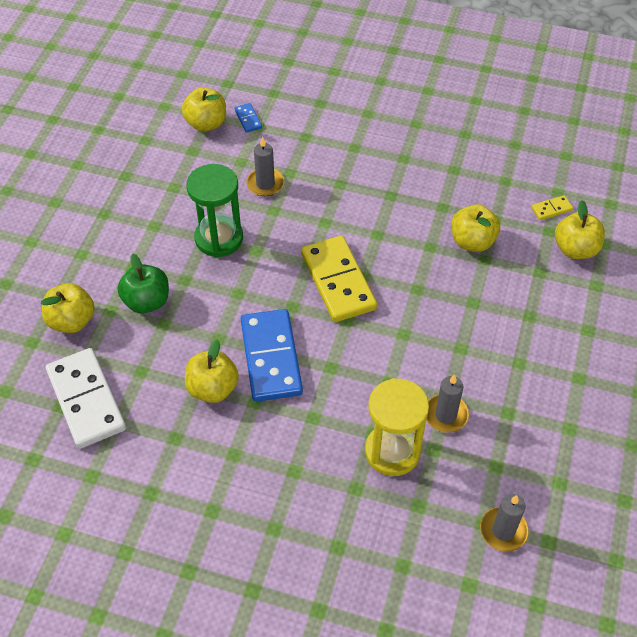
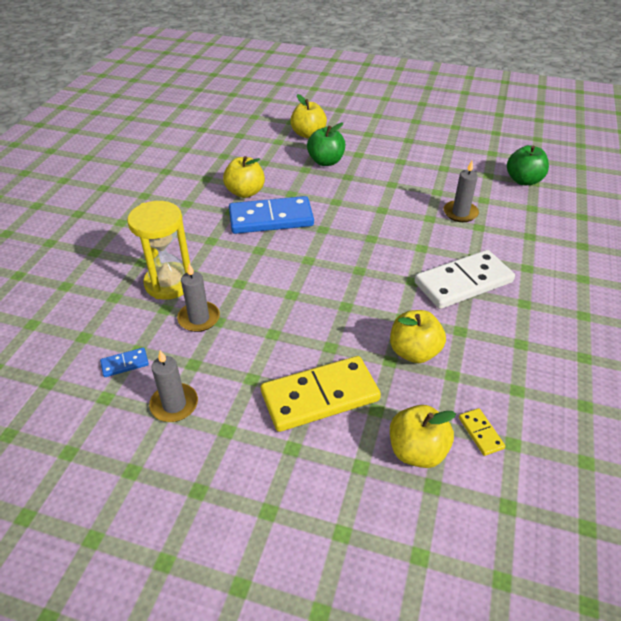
camera: 90 degrees right, 10 degrees down
(86, 400) = (242, 143): white domino -> white domino (463, 282)
(206, 123) = (523, 180): yellow apple -> green apple
(219, 238) = (392, 191): green hourglass -> none
(248, 119) = (539, 202): blue domino -> blue domino (125, 364)
(338, 281) = (351, 255): yellow domino -> yellow domino (320, 396)
(503, 530) = (71, 350): grey candle -> grey candle (174, 404)

